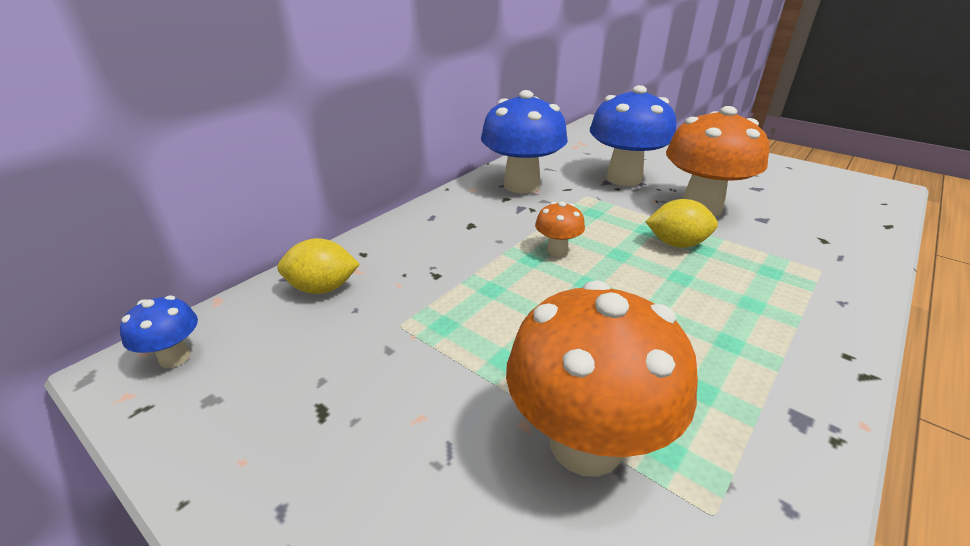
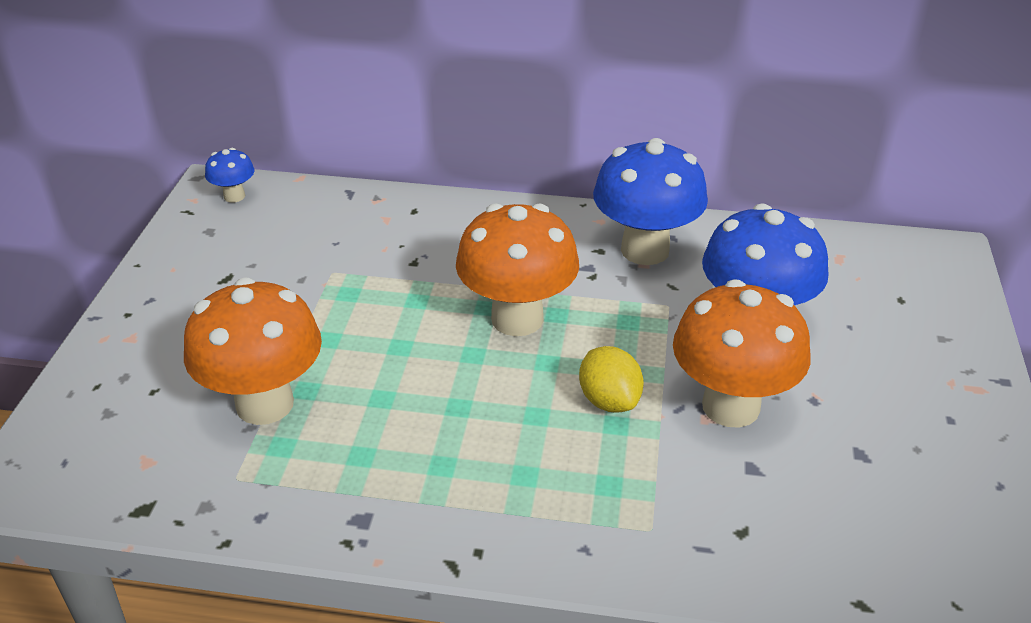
camera: 60 degrees right, 5 degrees up
(323, 288) = (349, 215): yellow lemon -> none
(557, 250) = (517, 319): orange mushroom -> orange mushroom, size x2.14

